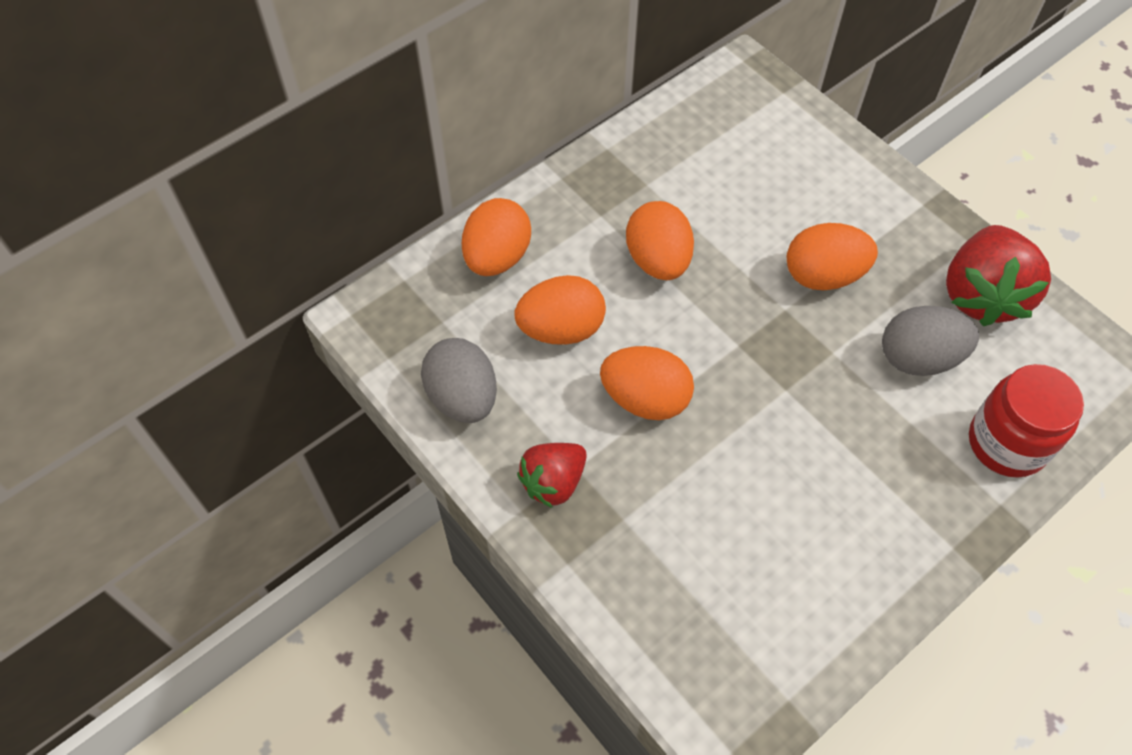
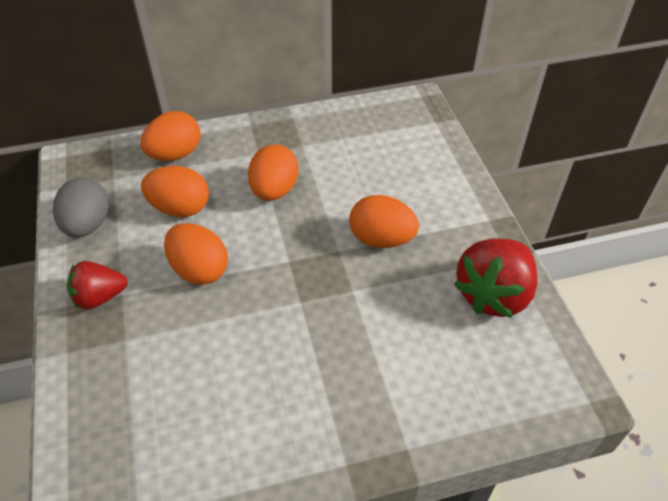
camera: 25 degrees right, 10 degrees down
(918, 358) = (414, 318): grey egg -> none
(1007, 443) = (442, 406): red jar -> none

